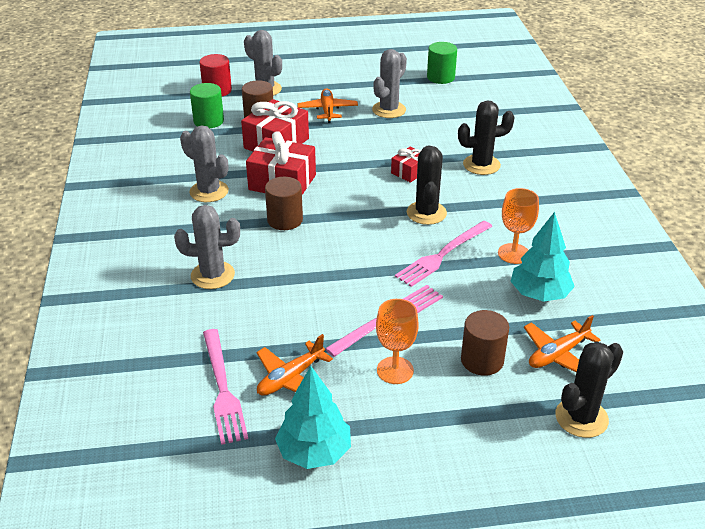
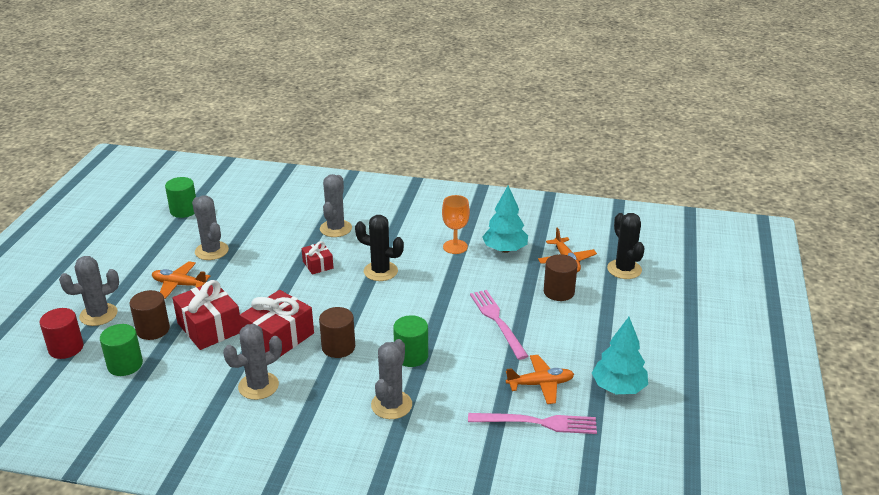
camera: 70 degrees left, 5 degrees down
(290, 378) = (540, 384): orange plane -> orange plane turned 75 degrees counterclockwise
(294, 269) = (411, 356): none -> green cylinder
(395, 370) = (553, 332): orange goblet -> none
(442, 255) = (437, 278): pink fork -> none
(481, 165) = (335, 228): black cactus -> grey cactus

